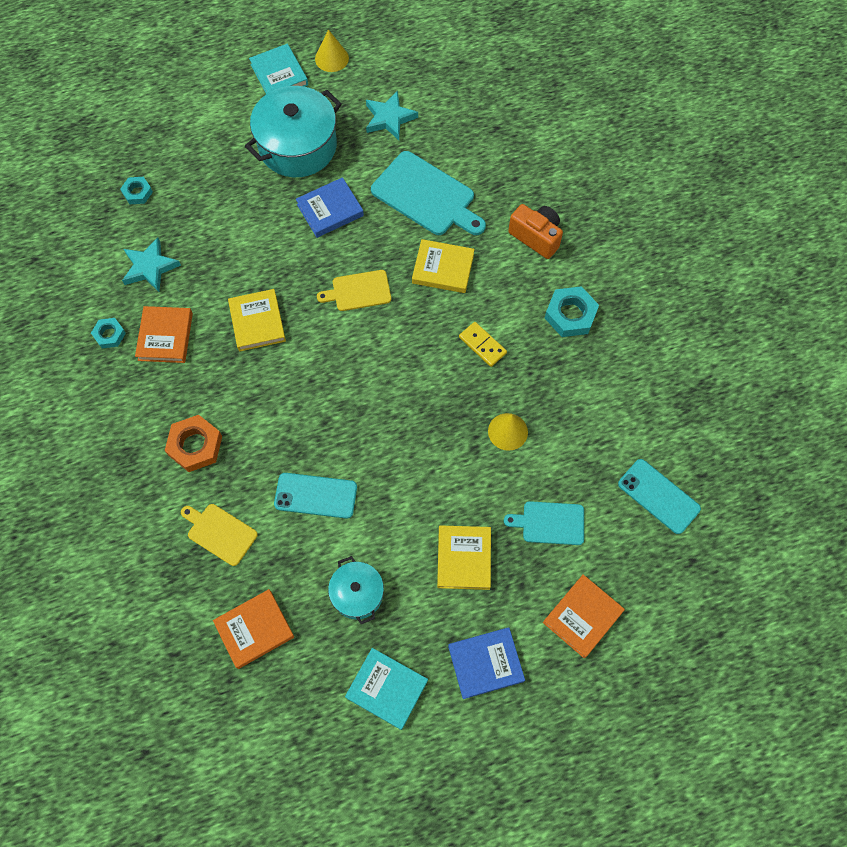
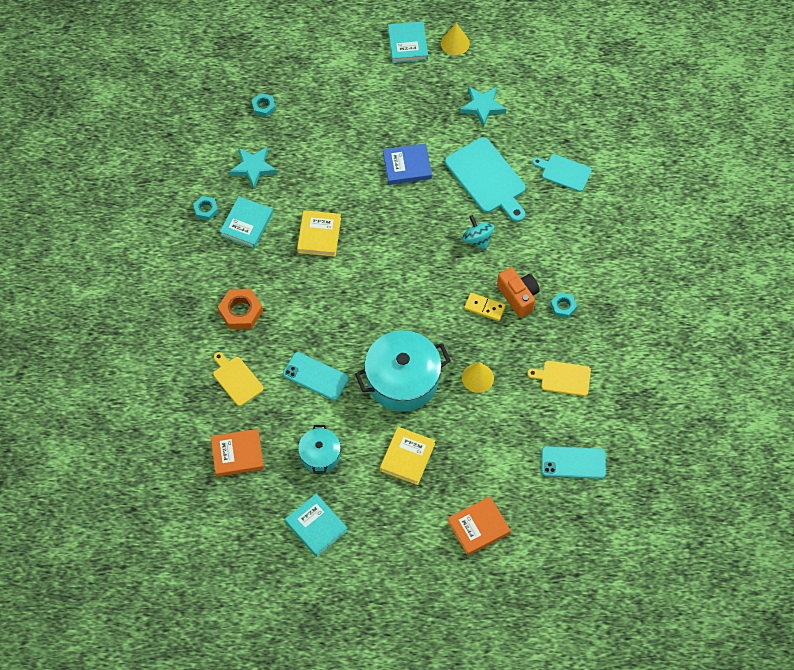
camera: 20 degrees right, 5 degrees down
(165, 336) = (246, 224): orange book -> turquoise book
(297, 146) = (400, 107): turquoise pot -> turquoise pot (402, 380)
(358, 291) = (405, 236): yellow cutting board -> yellow cutting board (563, 378)
(443, 268) = (477, 239): yellow book -> turquoise spinning top
(482, 345) = (484, 307): yellow domino -> yellow domino turned 45 degrees counterclockwise
(485, 663) = (394, 534): blue book -> none
(536, 237) = (561, 238): orange camera -> orange camera (518, 297)
(550, 523) = (482, 454): turquoise cutting board -> turquoise cutting board (564, 172)
(570, 315) = (563, 306): turquoise nut -> turquoise nut, size x0.60
(658, 496) = (573, 463): turquoise phone -> turquoise phone turned 60 degrees counterclockwise

